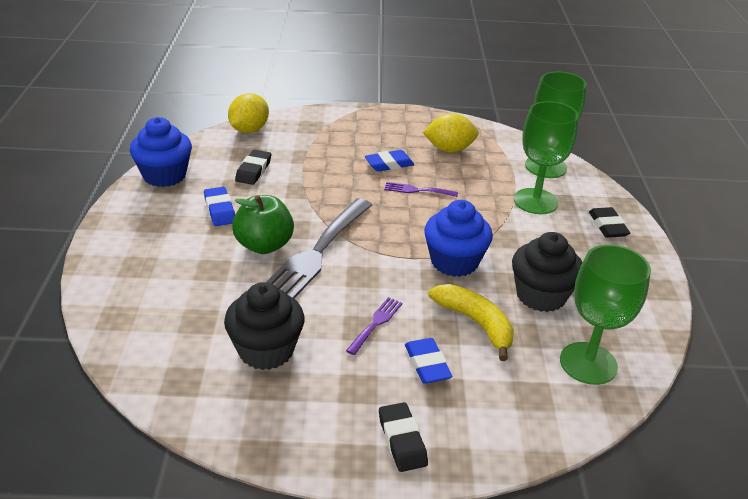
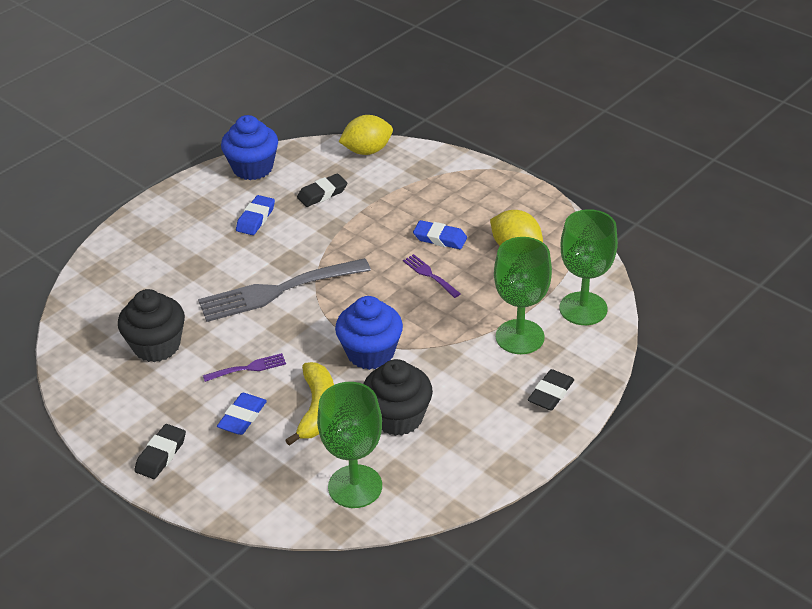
camera: 45 degrees right, 5 degrees up
(264, 245) = (250, 265): green apple -> none

